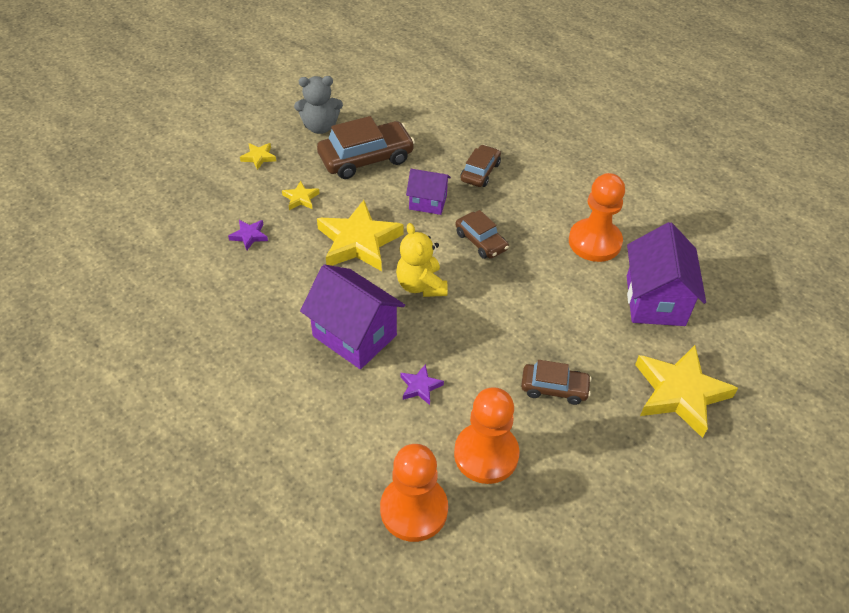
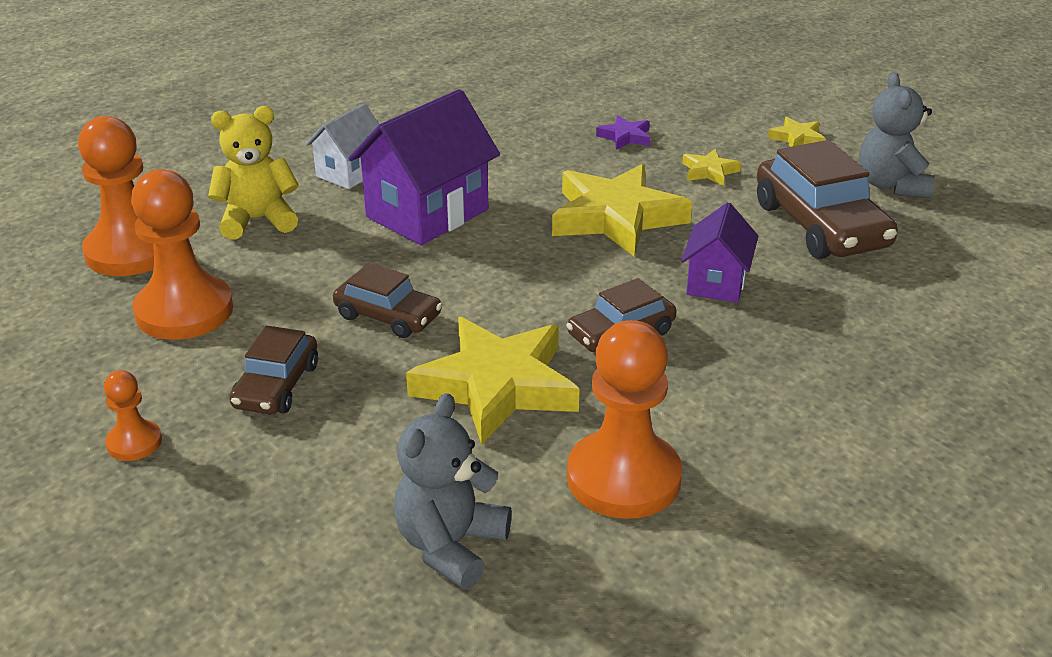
camera: 95 degrees right, 15 degrees down
(294, 388) = (350, 173): none -> white house
(420, 386) = (321, 262): purple star -> none
(421, 285) = (519, 269): yellow teddy bear -> yellow teddy bear (258, 220)
(480, 172) = (814, 344): brown car -> brown car (388, 316)
(618, 448) = (134, 442): none -> orange pawn
(655, 300) = (450, 546): purple house -> grey teddy bear
(680, 393) = (212, 541): yellow star -> yellow star (497, 386)

